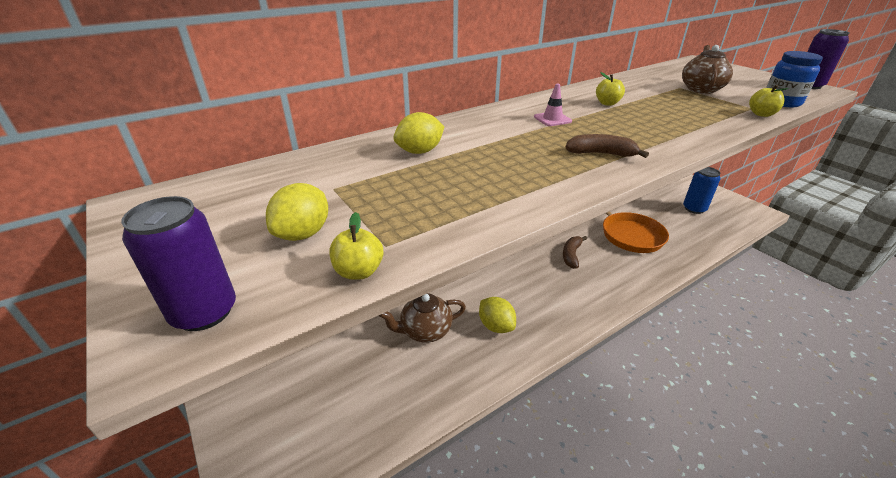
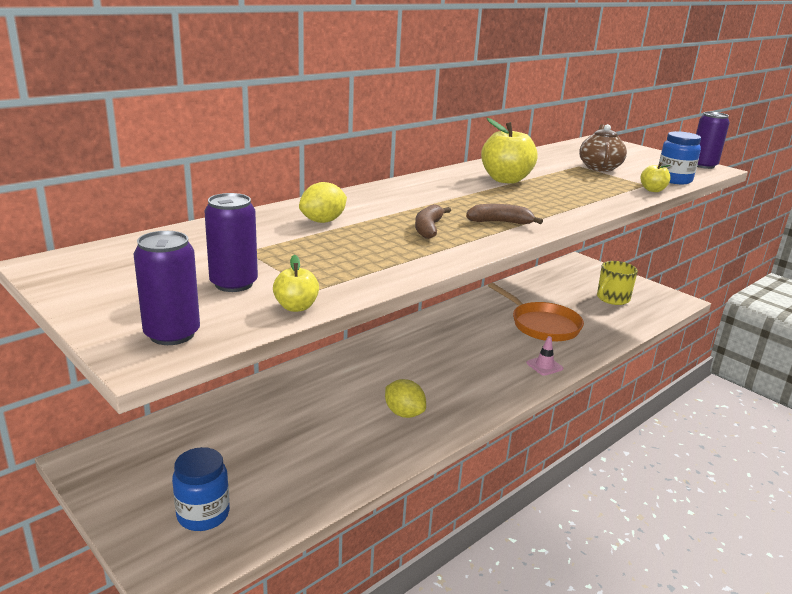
camera: 10 degrees left, 10 degrees down
(298, 433) = (203, 514): none -> blue jar
(303, 234) = (234, 284): yellow lemon -> purple can
(425, 331) = (326, 421): brown teapot -> none
(552, 119) = (451, 193): pink traffic cone -> pink traffic cone (544, 366)
(571, 255) = (480, 346): brown banana -> brown banana (428, 228)
(607, 103) = (506, 180): yellow apple -> yellow apple, size x1.96
(694, 209) = (612, 299): blue can -> yellow mug

